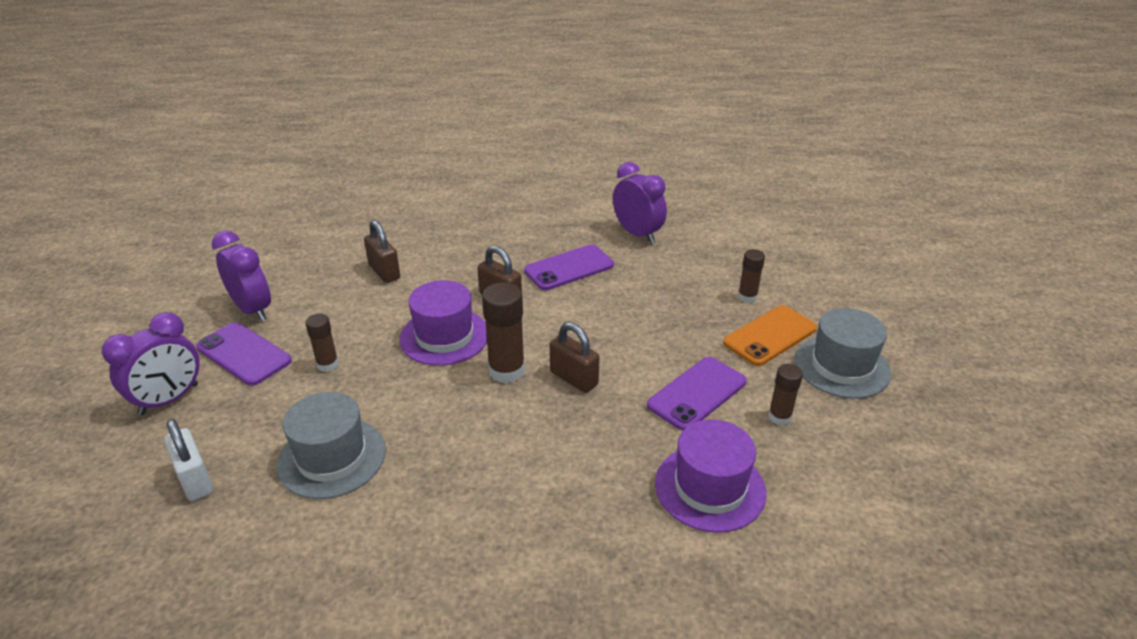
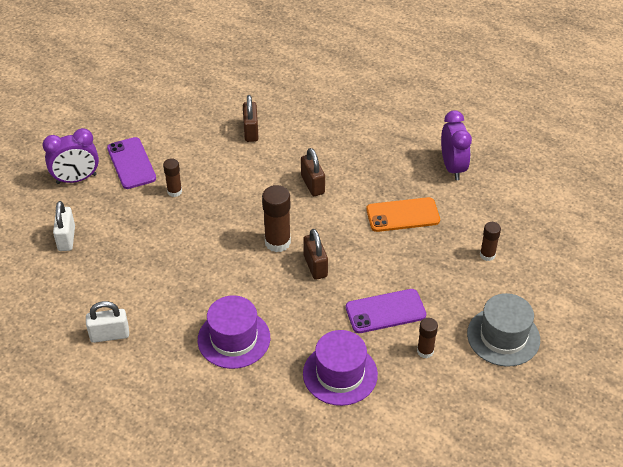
camera: 30 degrees right, 10 degrees up
(253, 309) = (153, 130): purple clock -> none
(332, 457) = (142, 256): grey hat -> none
(348, 586) = (109, 335): none -> white padlock
(444, 336) = (256, 200): purple hat -> purple hat (234, 339)
(569, 268) = (378, 178): purple phone -> none
(770, 336) = (474, 292): orange phone -> orange phone (402, 215)

